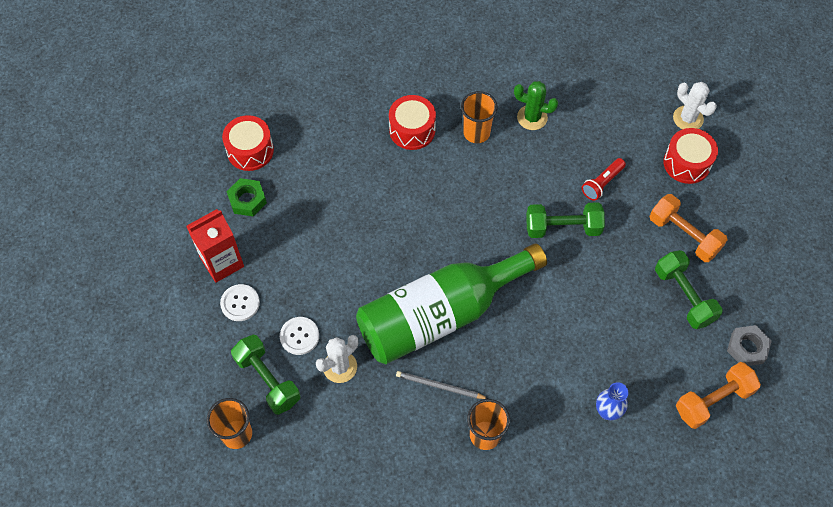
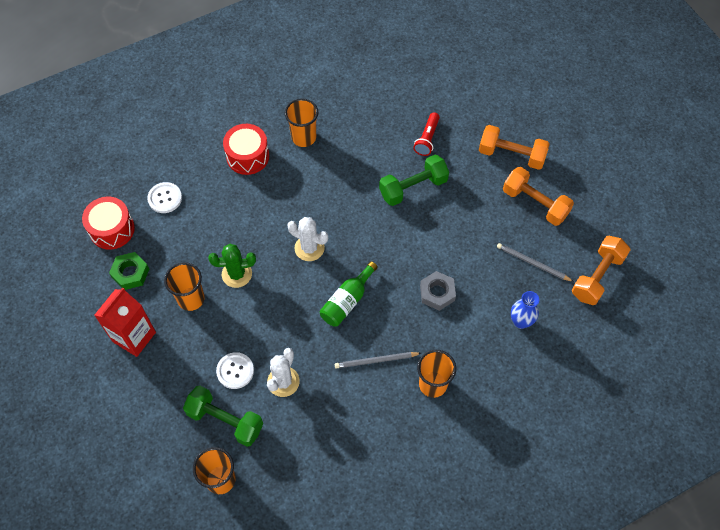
camera: 25 degrees left, 0 degrees up
(240, 303) = (168, 365): white button -> white button (165, 198)
(291, 248) = (191, 299): none -> orange cup
(440, 315) = (347, 301): green bottle -> green bottle, size x0.42
(532, 117) = (344, 107): green cactus -> green cactus (237, 274)
(650, 357) = (532, 263): none -> grey pencil
(684, 296) = (535, 203): green dumbbell -> orange dumbbell
(686, 163) = (486, 96): red drum -> none
(688, 118) = (469, 60): white cactus -> white cactus (309, 248)
(747, 348) = (602, 224): grey nut -> grey nut (437, 293)

